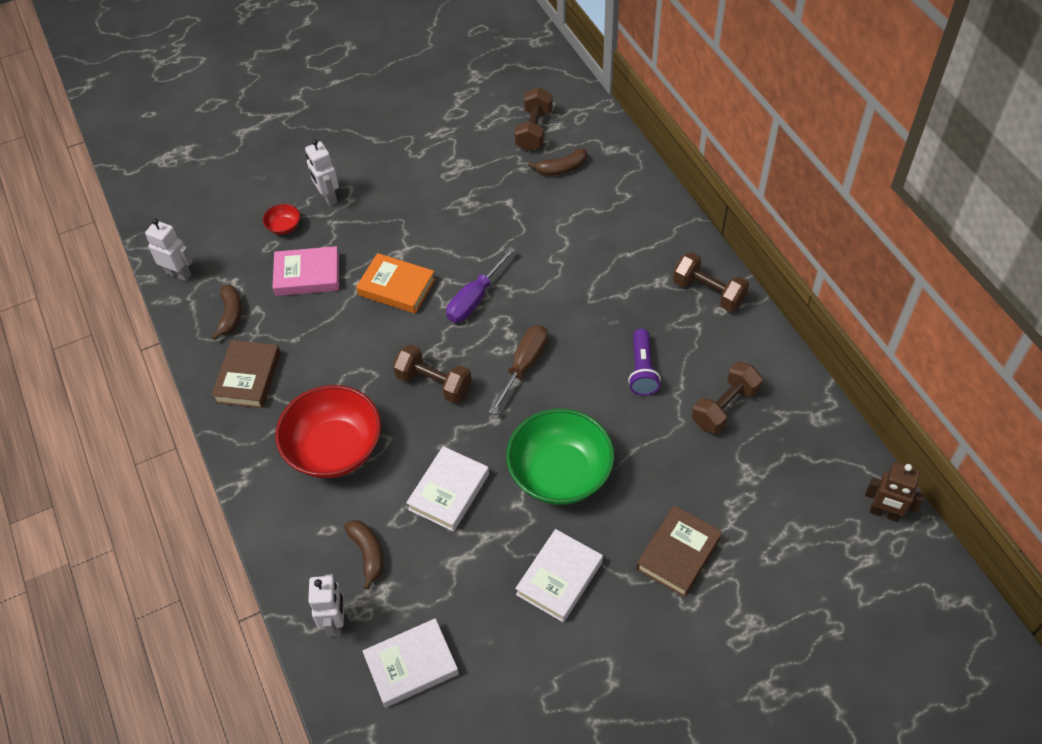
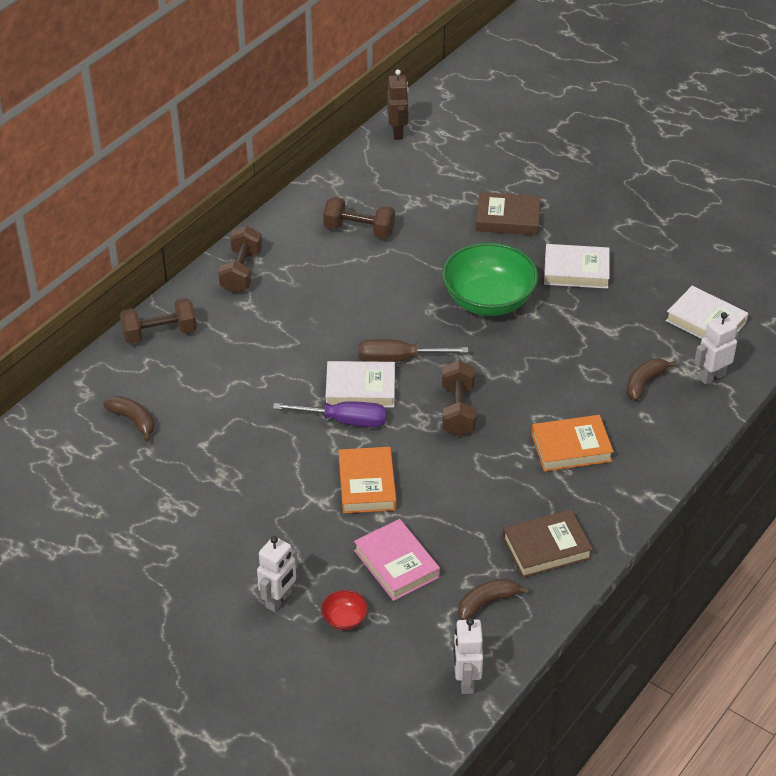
camera: 120 degrees left, 10 degrees down
(334, 449) = (571, 447): red bowl -> orange book
(449, 492) = (554, 358): white book -> white book (360, 389)
(534, 130) = (84, 463): brown dumbbell -> brown dumbbell (160, 333)
(642, 370) = (354, 286): purple flashlight -> none

